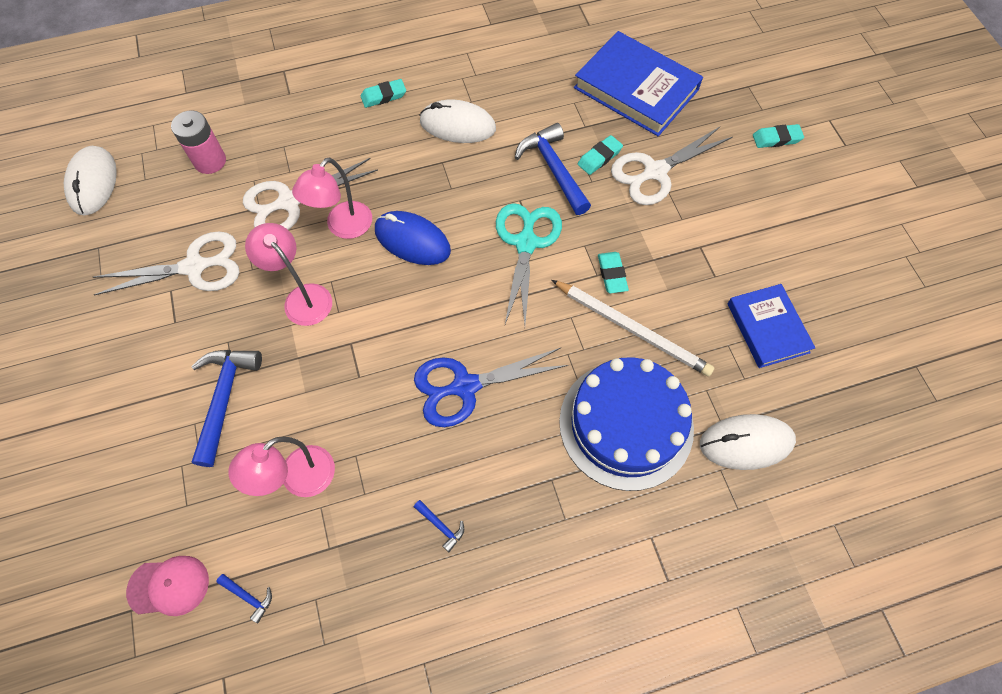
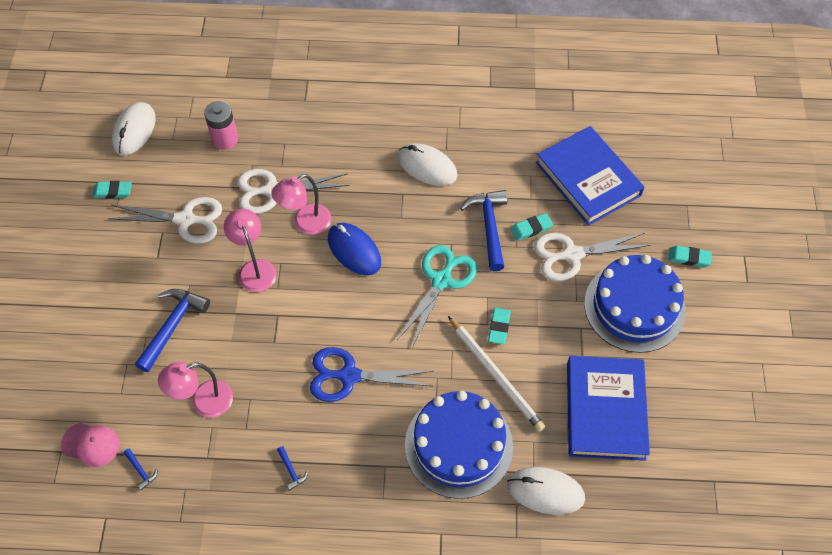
camera: 20 degrees right, 5 degrees down
(383, 96) = (378, 124): turquoise eraser -> turquoise eraser (112, 191)
(745, 206) = (634, 307): none -> blue cake
(768, 328) = (605, 410): blue book -> blue book, size x1.60

